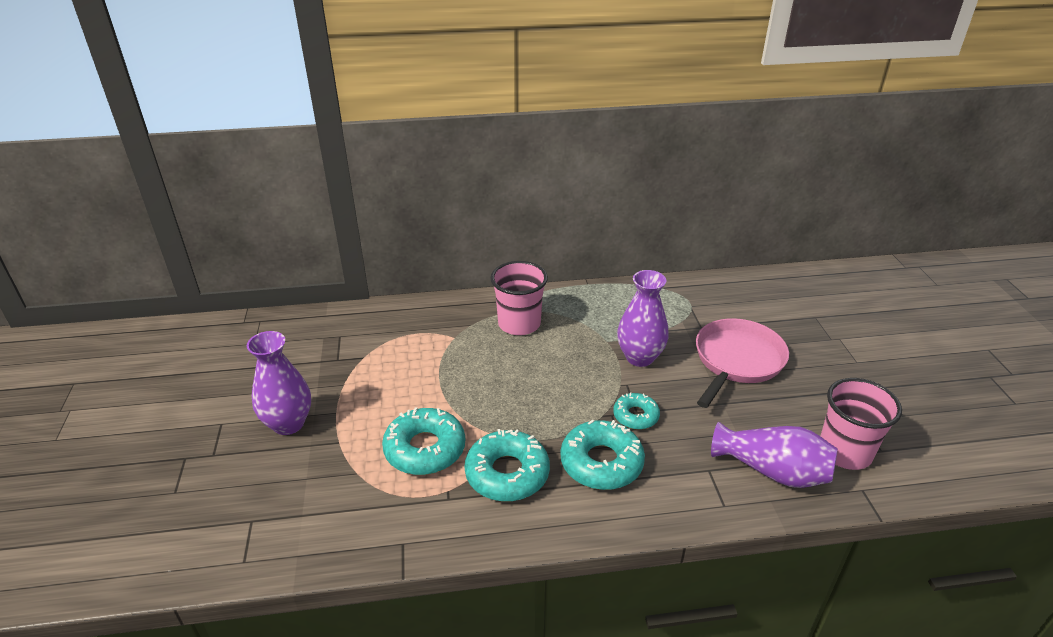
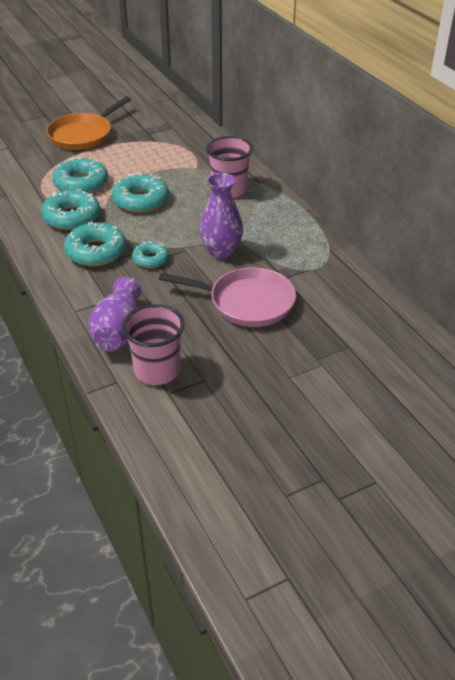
camera: 70 degrees right, 5 degrees up
(288, 423) = (83, 135): purple vase -> orange pan
(501, 399) = (141, 200): none -> turquoise donut

